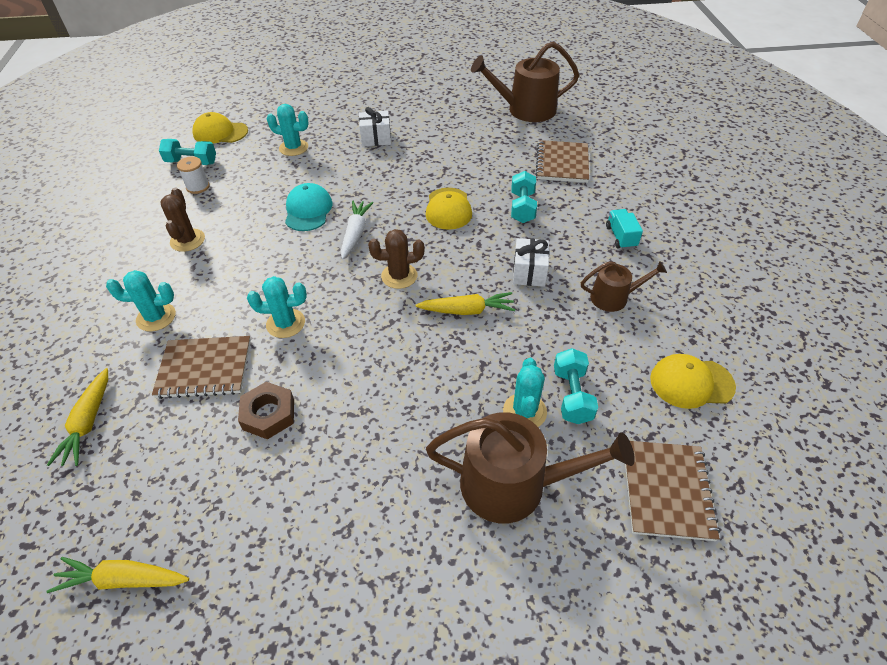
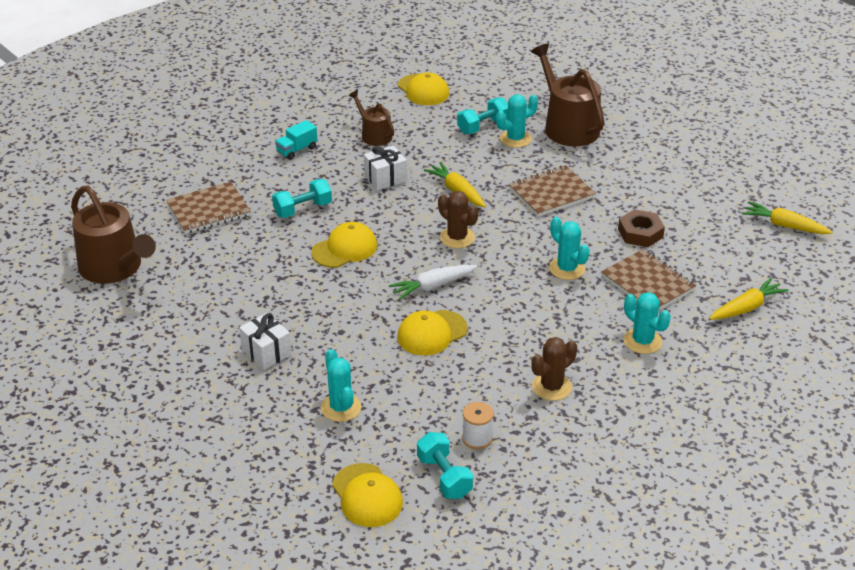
camera: 125 degrees left, 10 degrees down
(123, 579) = (784, 225): yellow carrot -> yellow carrot turned 150 degrees clockwise
(308, 210) = (432, 333): turquoise cap -> yellow cap
(666, 490) = (511, 82): brown notebook -> brown notebook (551, 193)

